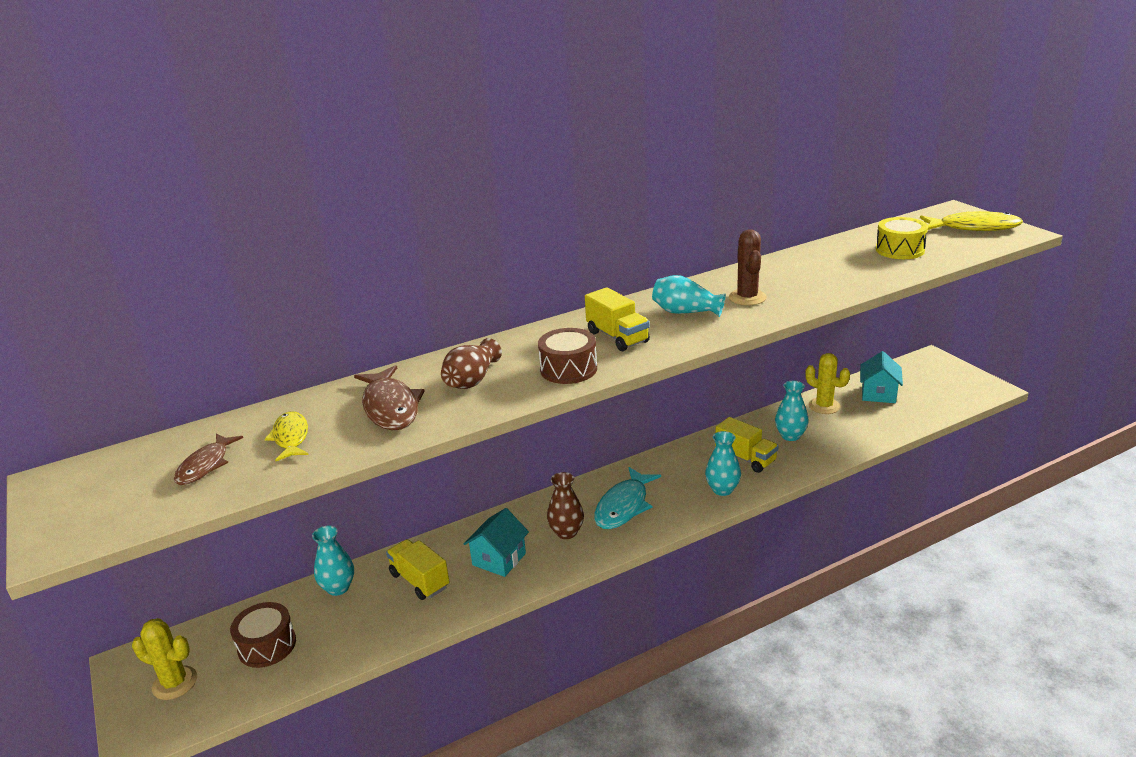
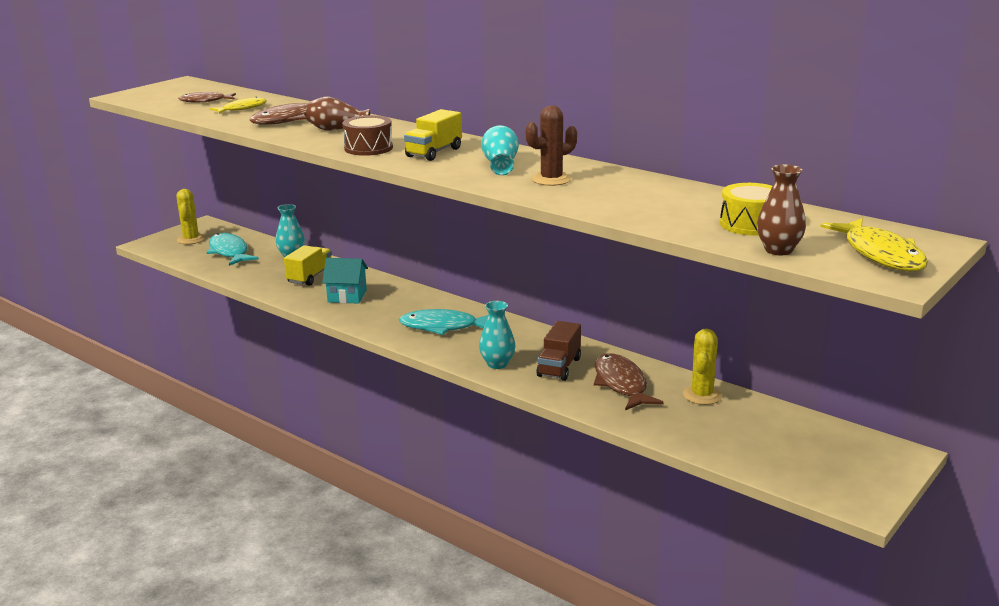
camera: 65 degrees right, 5 degrees down
(267, 645) = (229, 252): brown drum -> turquoise fish
(566, 532) = (393, 312): brown vase -> brown vase (778, 250)
(745, 458) = (559, 367): yellow truck -> brown truck
(790, 436) = (621, 384): turquoise vase -> brown fish
(878, 394) = (764, 425): turquoise house -> none

